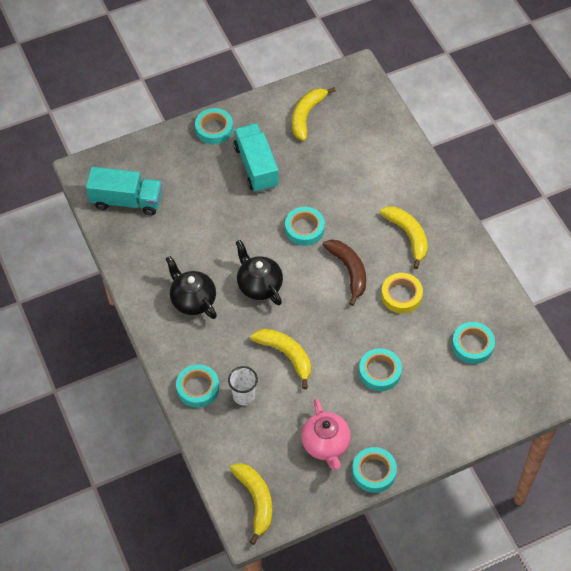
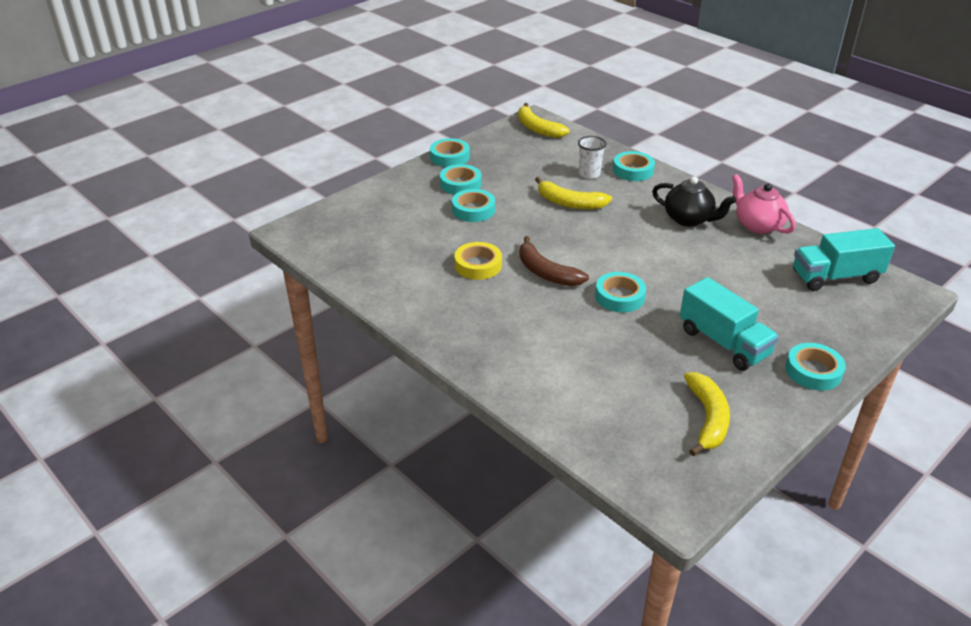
camera: 160 degrees right, 20 degrees down
(259, 285) = (632, 242): black teapot -> none
(326, 444) = (499, 163): pink teapot -> pink teapot (757, 225)
(408, 236) = (495, 317): yellow banana -> none
(472, 345) = (386, 244): turquoise tape -> turquoise tape (460, 184)

